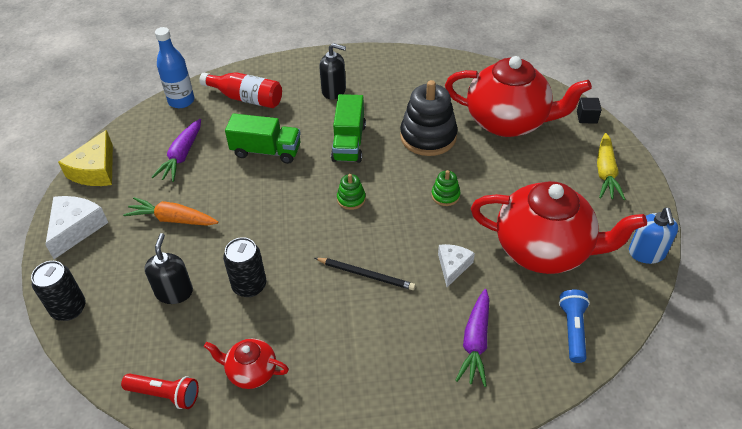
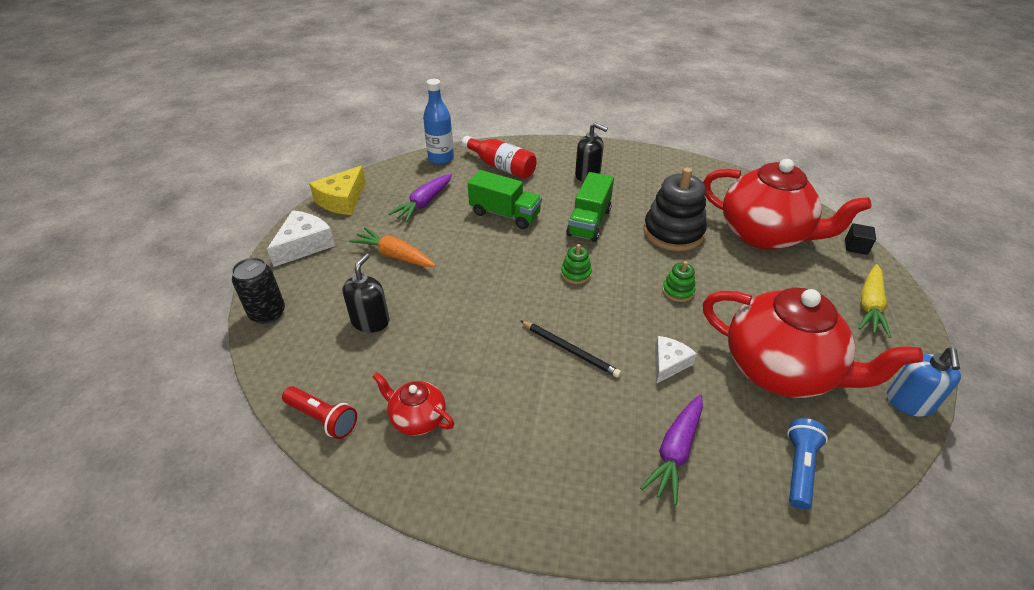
camera: 15 degrees right, 5 degrees down
(249, 285) = (446, 332): black can -> none

